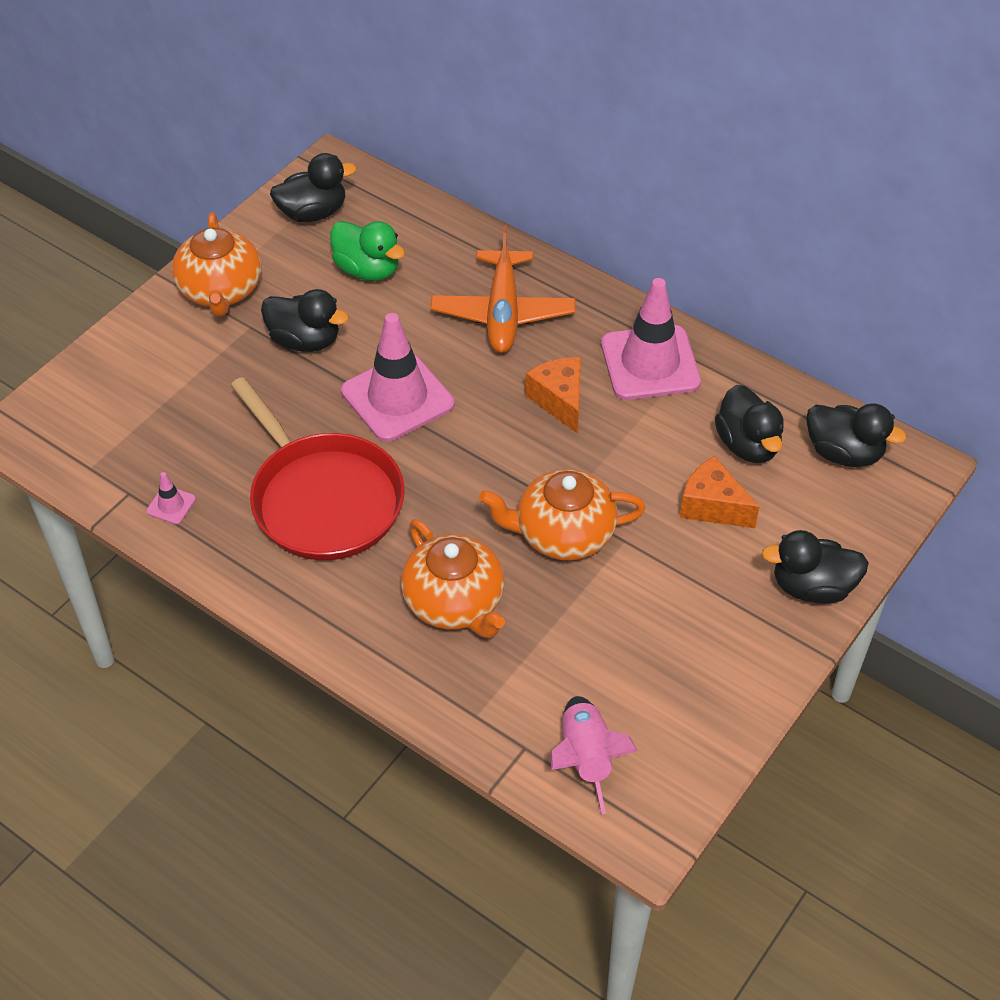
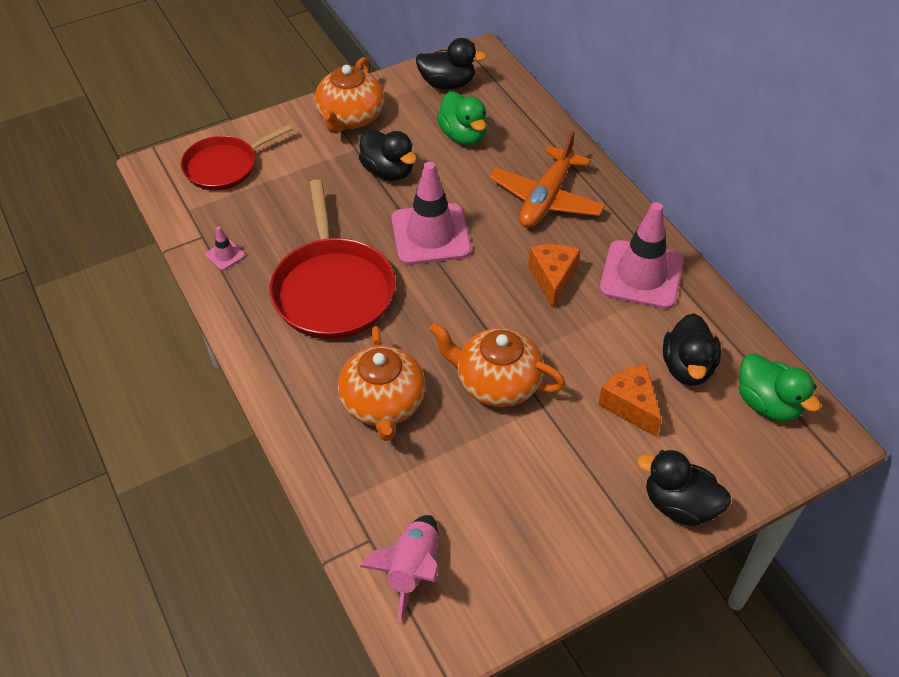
camera: 25 degrees right, 0 degrees up
(102, 400) = (224, 166): none -> red pan
(844, 453) = (767, 403): black duck -> green duck

